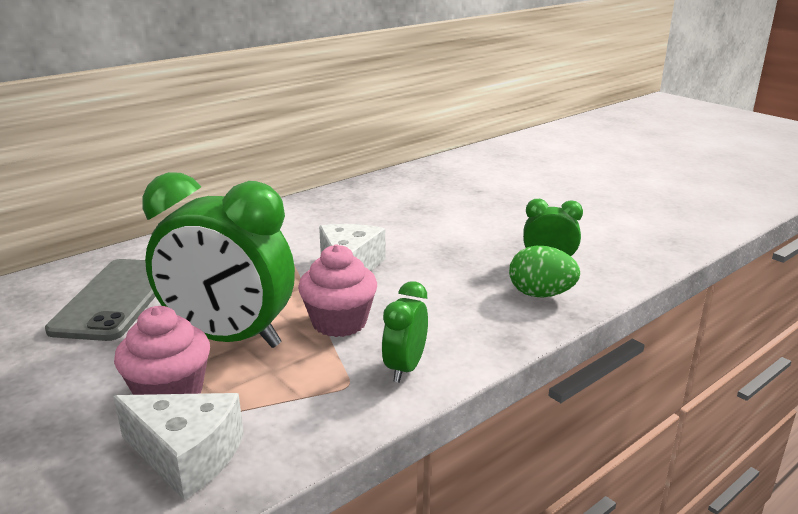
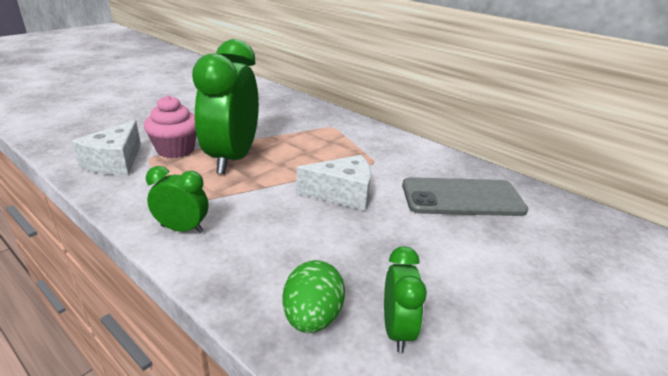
camera: 80 degrees right, 5 degrees up
(116, 299) = (280, 121): grey phone -> grey phone (462, 198)
(339, 322) = (252, 196): pink cupcake -> none

